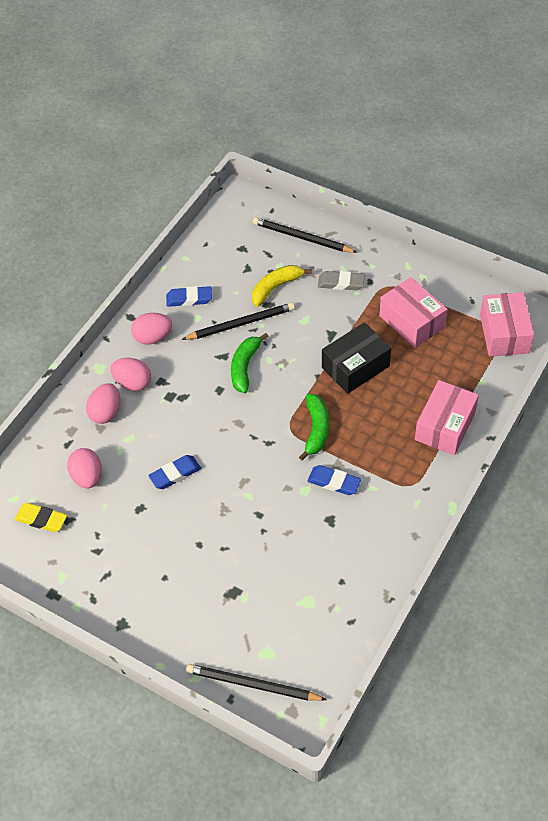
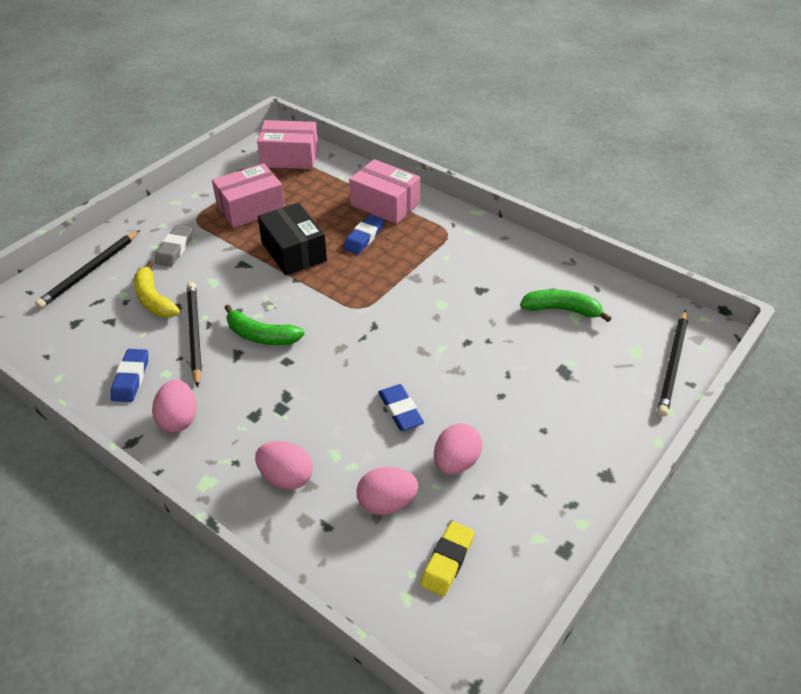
camera: 85 degrees left, 10 degrees down
(133, 383) = (246, 445): pink egg -> pink egg (456, 462)
(316, 429) = (366, 288): green banana -> green banana (562, 310)
(334, 482) = (435, 282): blue eraser -> blue eraser (364, 237)

